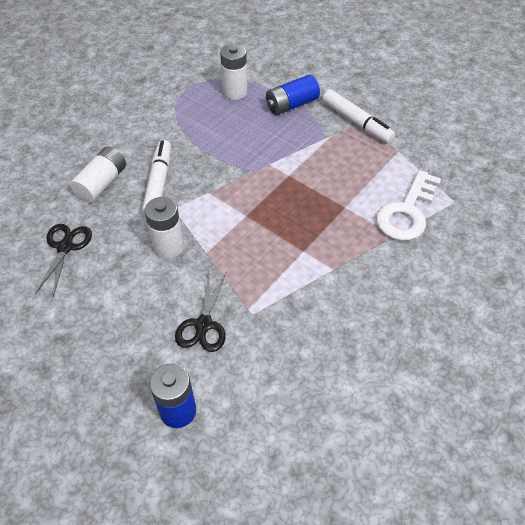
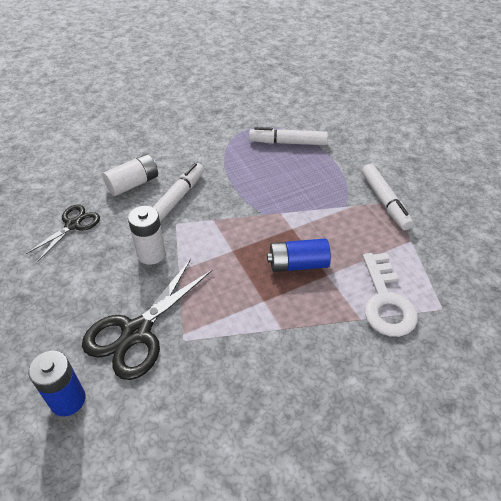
camera: 25 degrees right, 5 degrees down
(203, 325) = (136, 332): black scissors -> black scissors, size x1.66
(235, 92) = (288, 143): white battery -> white marker
(291, 105) = (332, 168): blue battery -> blue battery (297, 264)
(407, 212) = (386, 301): white key -> white key turned 60 degrees counterclockwise

